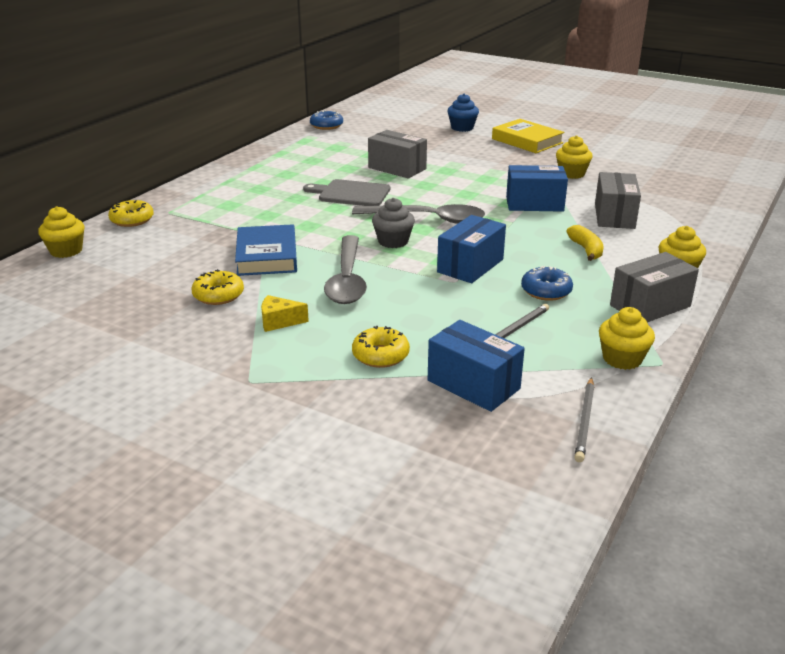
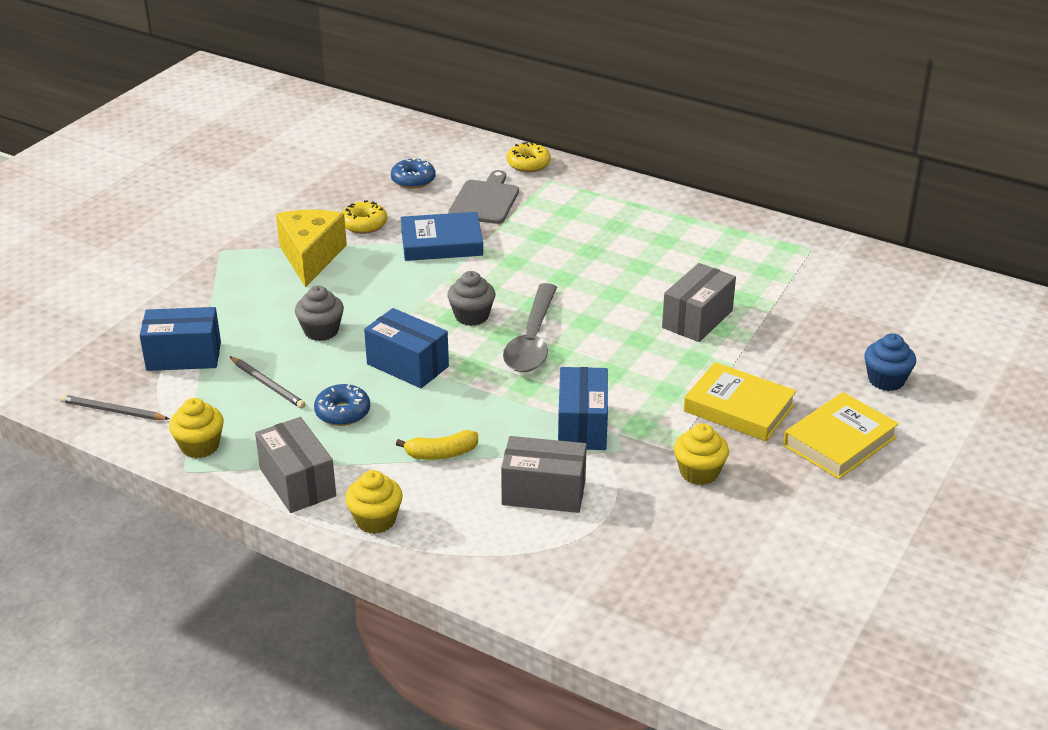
camera: 90 degrees right, 5 degrees up
(66, 251) = (460, 143): yellow cupcake -> none
(279, 322) = (310, 257): yellow cheese -> yellow cheese, size x2.05
(326, 126) = (857, 261): blue donut -> blue donut (413, 180)
(347, 279) = (386, 289): grey spoon -> none
(351, 194) = (606, 286): grey cutting board -> grey cutting board (485, 200)
(380, 355) = (242, 309): yellow donut -> none
(419, 308) = (321, 331): none -> grey cupcake
(473, 384) = (184, 356): blue box -> blue box turned 45 degrees clockwise
(500, 162) = (739, 408): none -> yellow book

